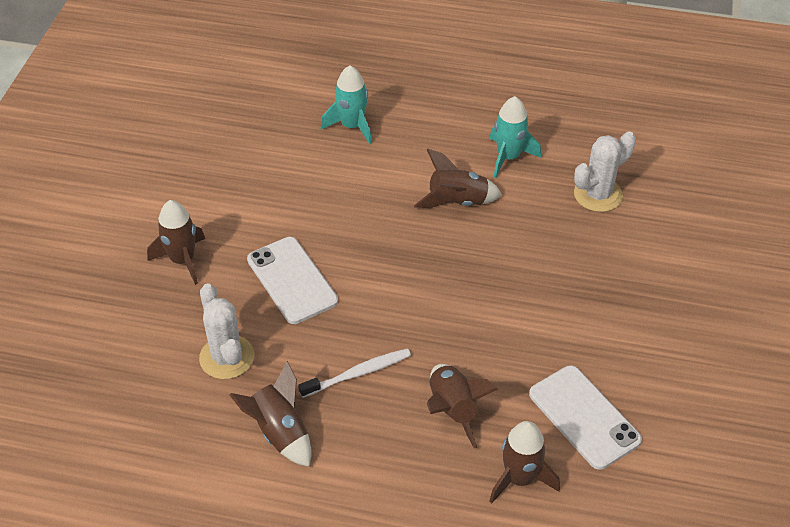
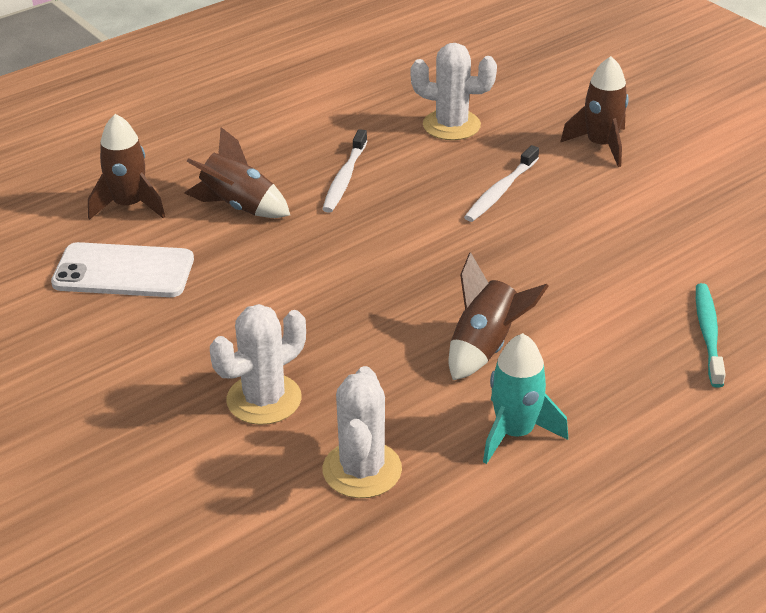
camera: 130 degrees right, 10 degrees down
(280, 432) = (341, 120): brown rocket -> none
(292, 280) = (501, 191): white phone -> white toothbrush
(352, 126) = (708, 334): turquoise rocket -> turquoise toothbrush
(600, 263) = (264, 399): none -> white cactus

